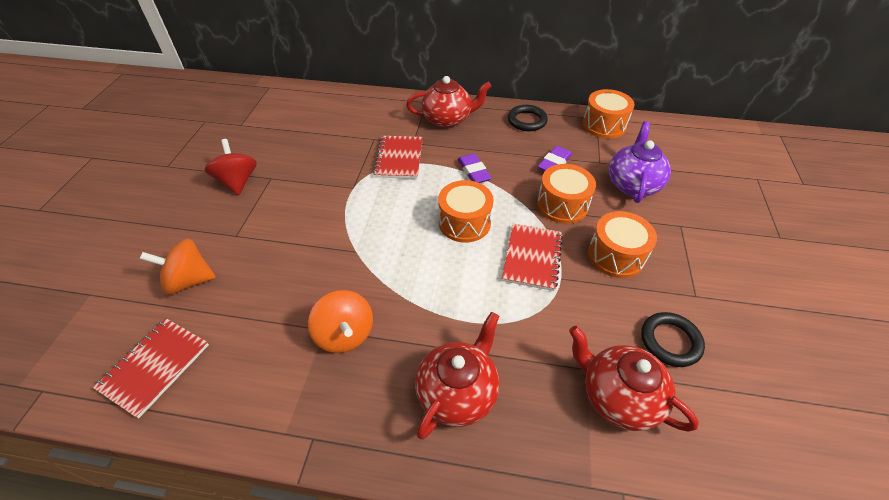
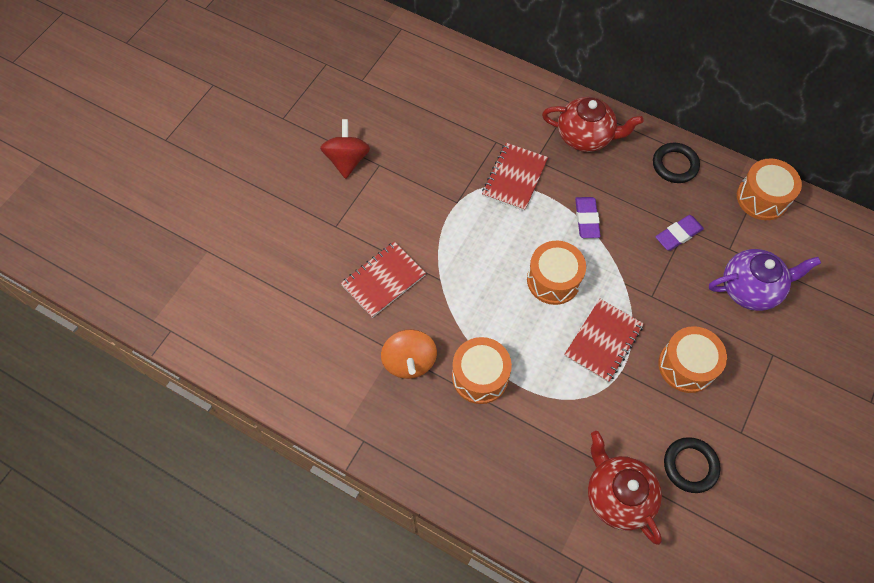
camera: 20 degrees right, 15 degrees up
(155, 367) = (254, 339): red notebook -> red notebook (383, 280)
(189, 280) = (289, 263): orange spinning top -> none
(458, 392) = (486, 444): red teapot -> none
(562, 205) = (661, 290): orange drum -> orange drum (480, 376)
(632, 184) = (750, 288): purple teapot -> purple teapot turned 45 degrees clockwise

